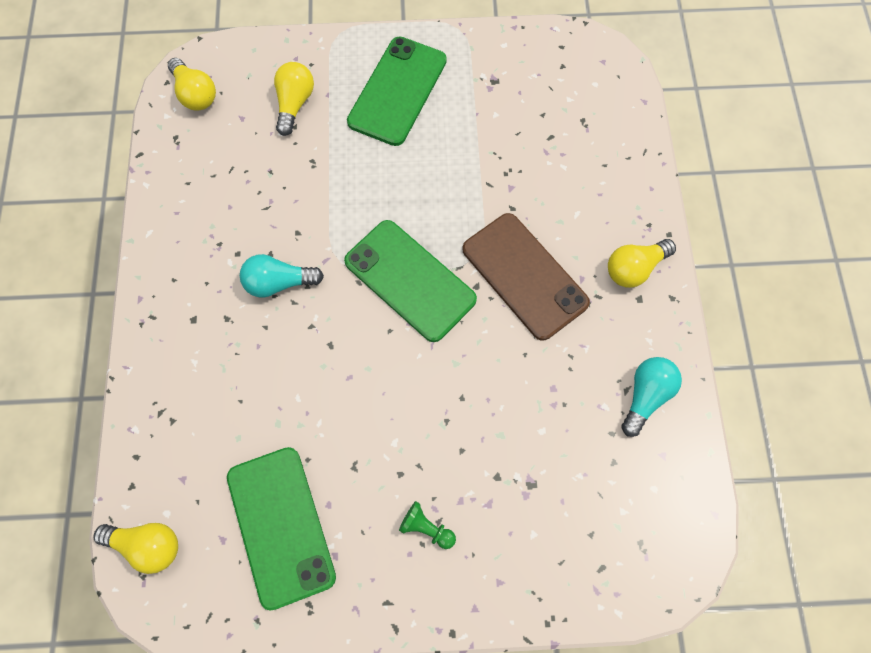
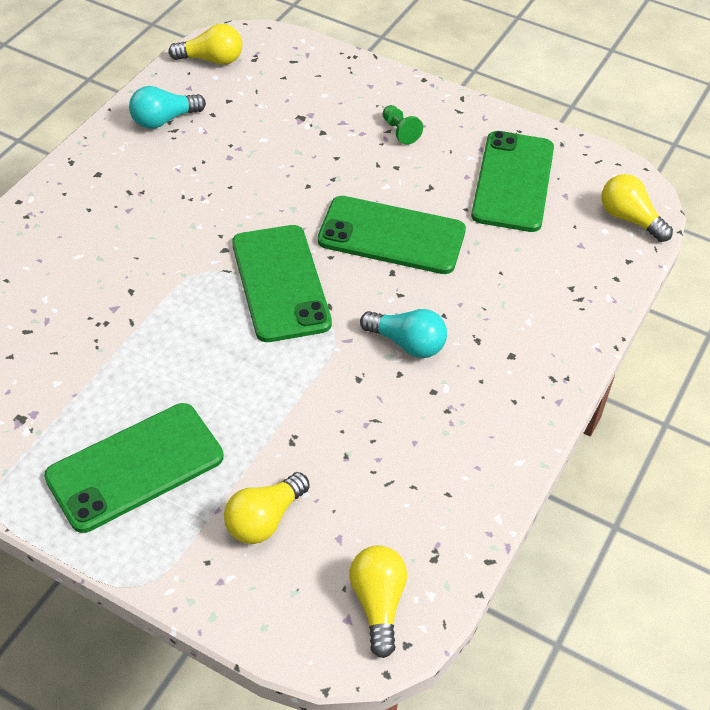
camera: 150 degrees left, 20 degrees down
(354, 384) = (391, 236): none -> green phone
(524, 276) = (175, 235): brown phone -> none
(634, 268) = (77, 194): yellow light bulb -> yellow light bulb (211, 60)

